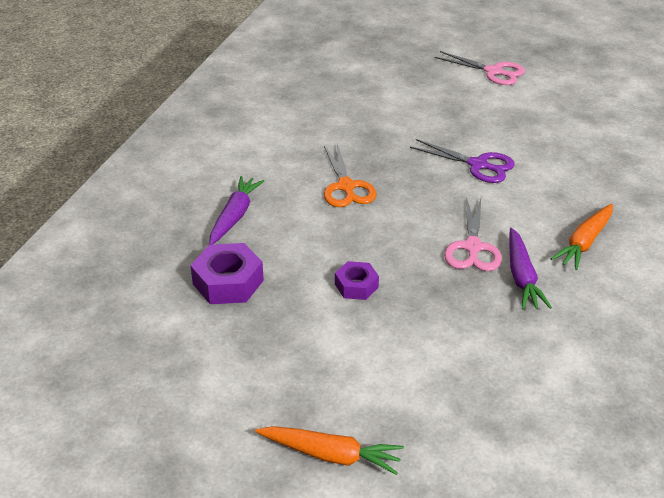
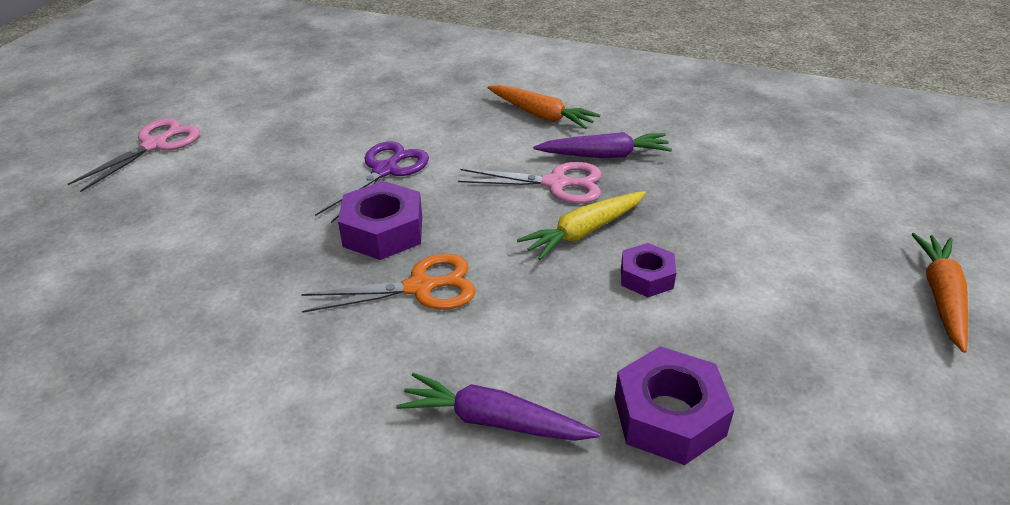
camera: 90 degrees left, 0 degrees up
(404, 169) = (383, 231): none -> purple nut
(409, 258) = (584, 232): none -> yellow carrot

